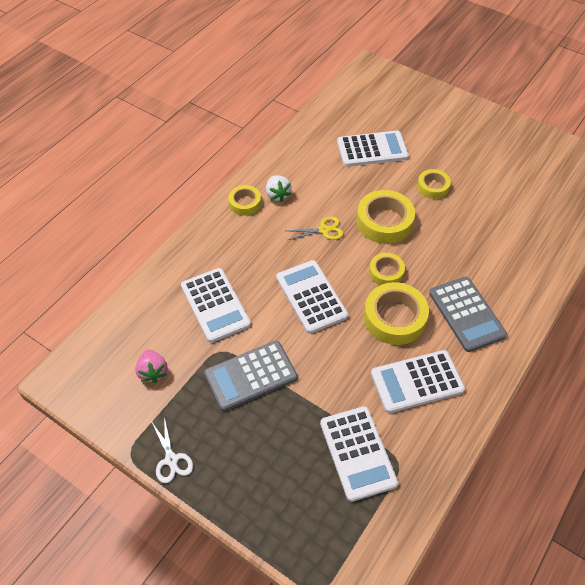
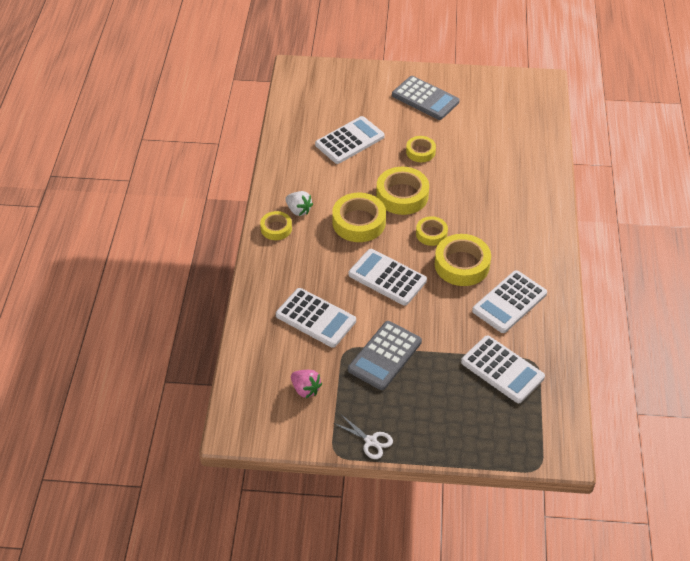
camera: 30 degrees left, 5 degrees down
(324, 230) = (359, 222): yellow scissors -> yellow tape
(466, 314) = (512, 238): grey calculator -> grey calculator (425, 99)

